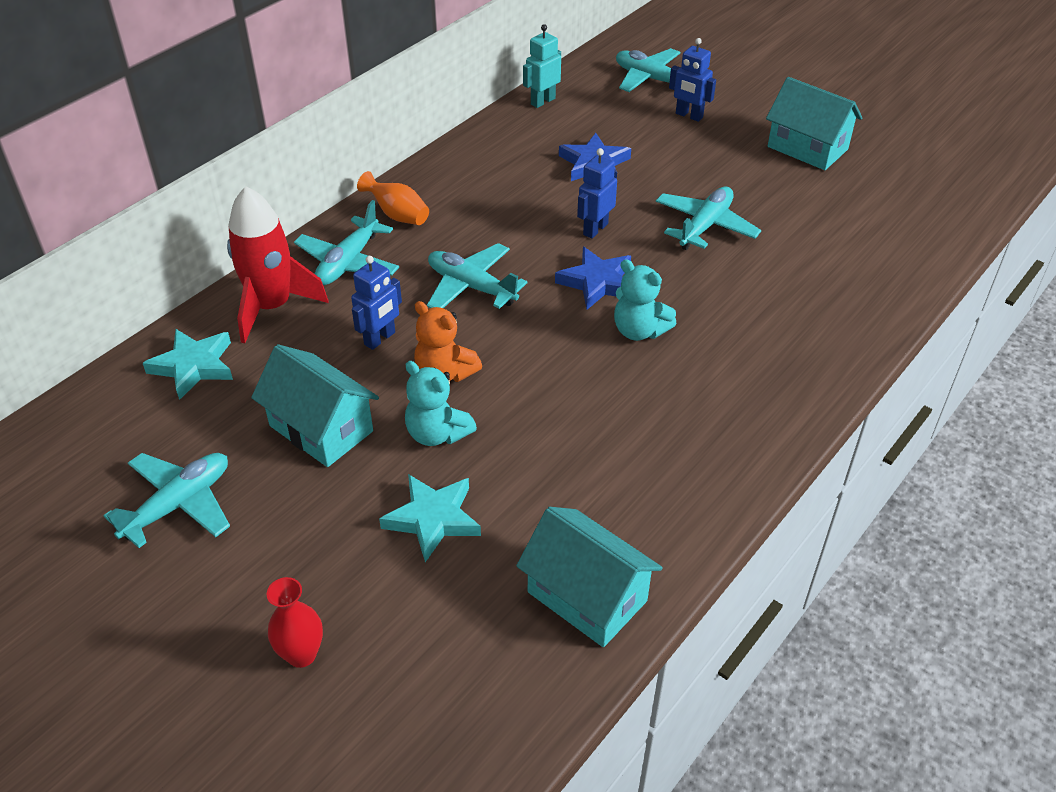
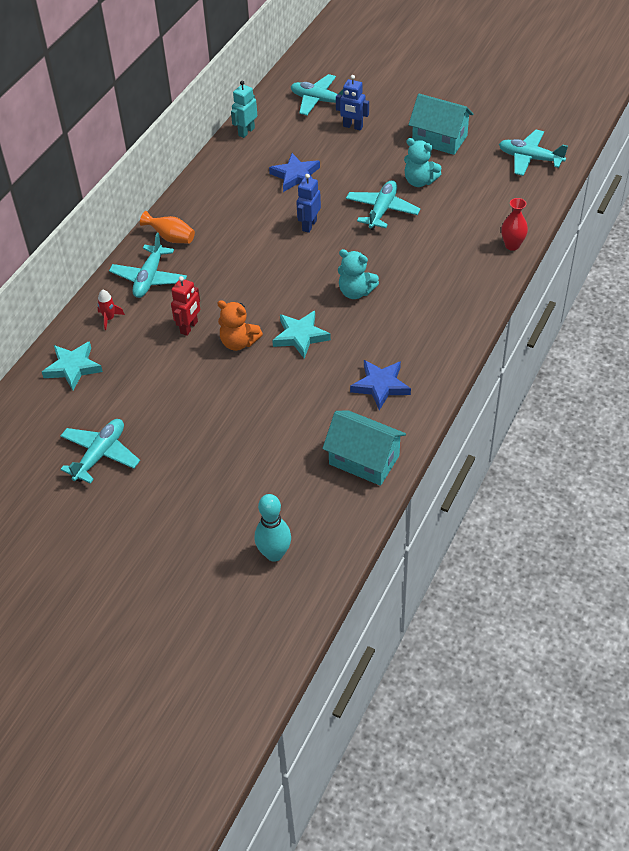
camera: 10 degrees left, 5 degrees up
(272, 307) = (109, 318): red rocket -> red rocket, size x0.42
(301, 654) = (208, 523): red vase -> red vase (512, 245)
(321, 428) = (172, 392): turquoise house -> none
(380, 339) = (189, 327): blue robot -> red robot
(391, 734) = (274, 554): none -> turquoise bowling pin
(433, 519) = (260, 433): turquoise star -> turquoise star (300, 336)
(437, 433) = (246, 382): turquoise teddy bear -> turquoise teddy bear (419, 181)
(471, 287) = (238, 281): turquoise plane -> turquoise plane (530, 158)
(597, 282) = (320, 263): blue star -> blue star (380, 386)

